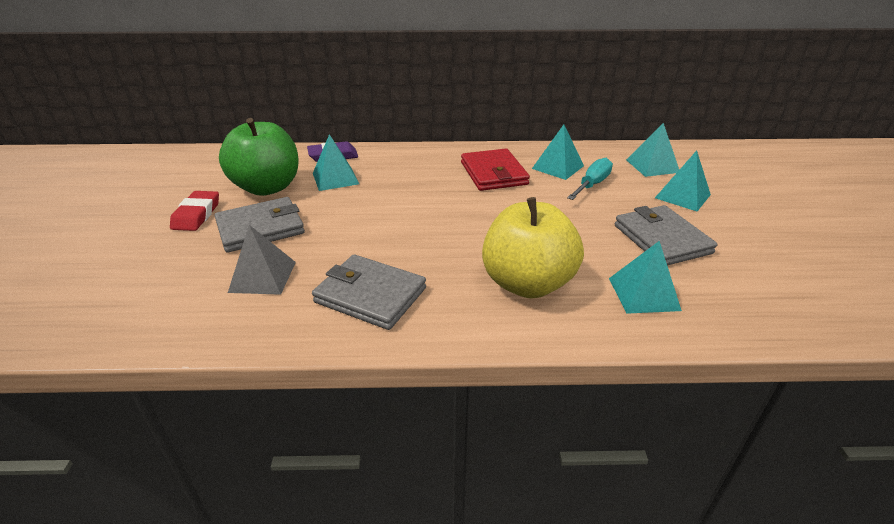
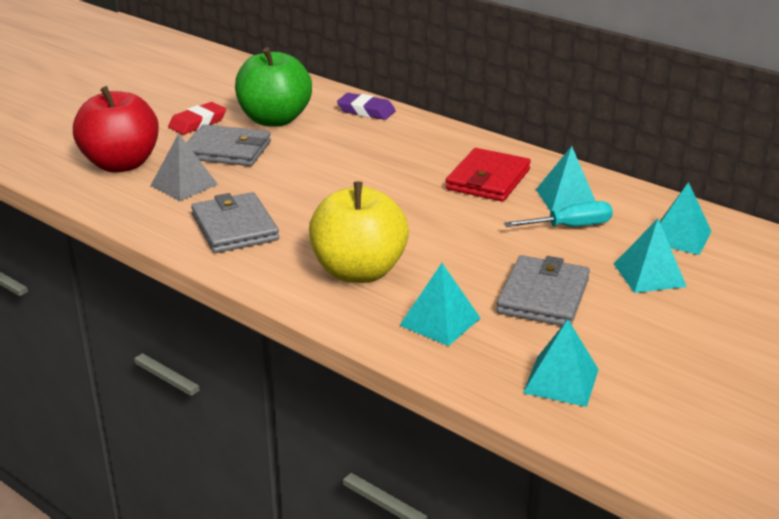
camera: 40 degrees right, 5 degrees down
(165, 284) = (121, 164): none -> red apple
(335, 178) = (338, 132): turquoise pyramid -> turquoise pyramid (561, 380)

